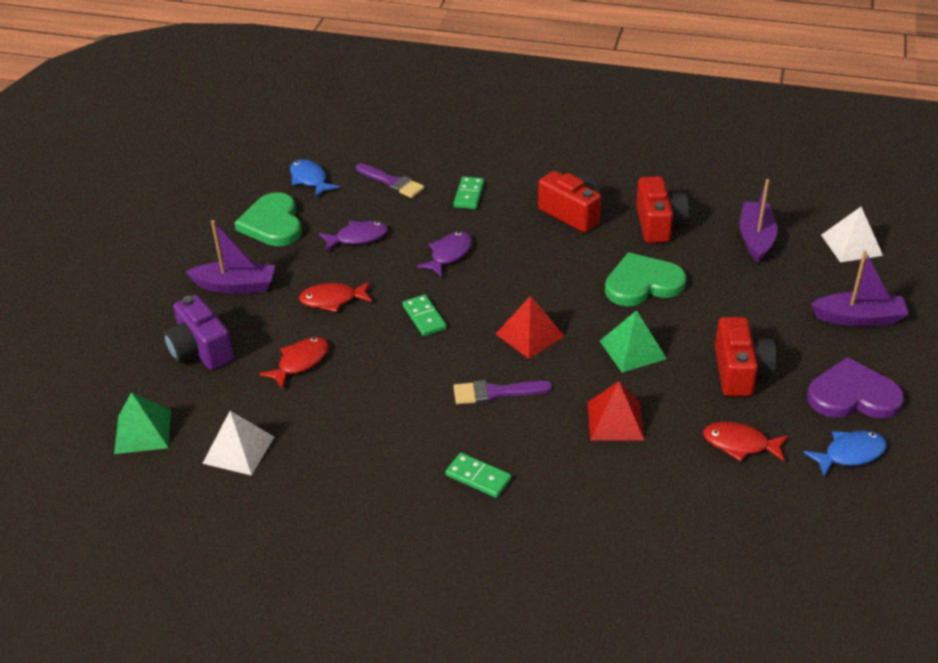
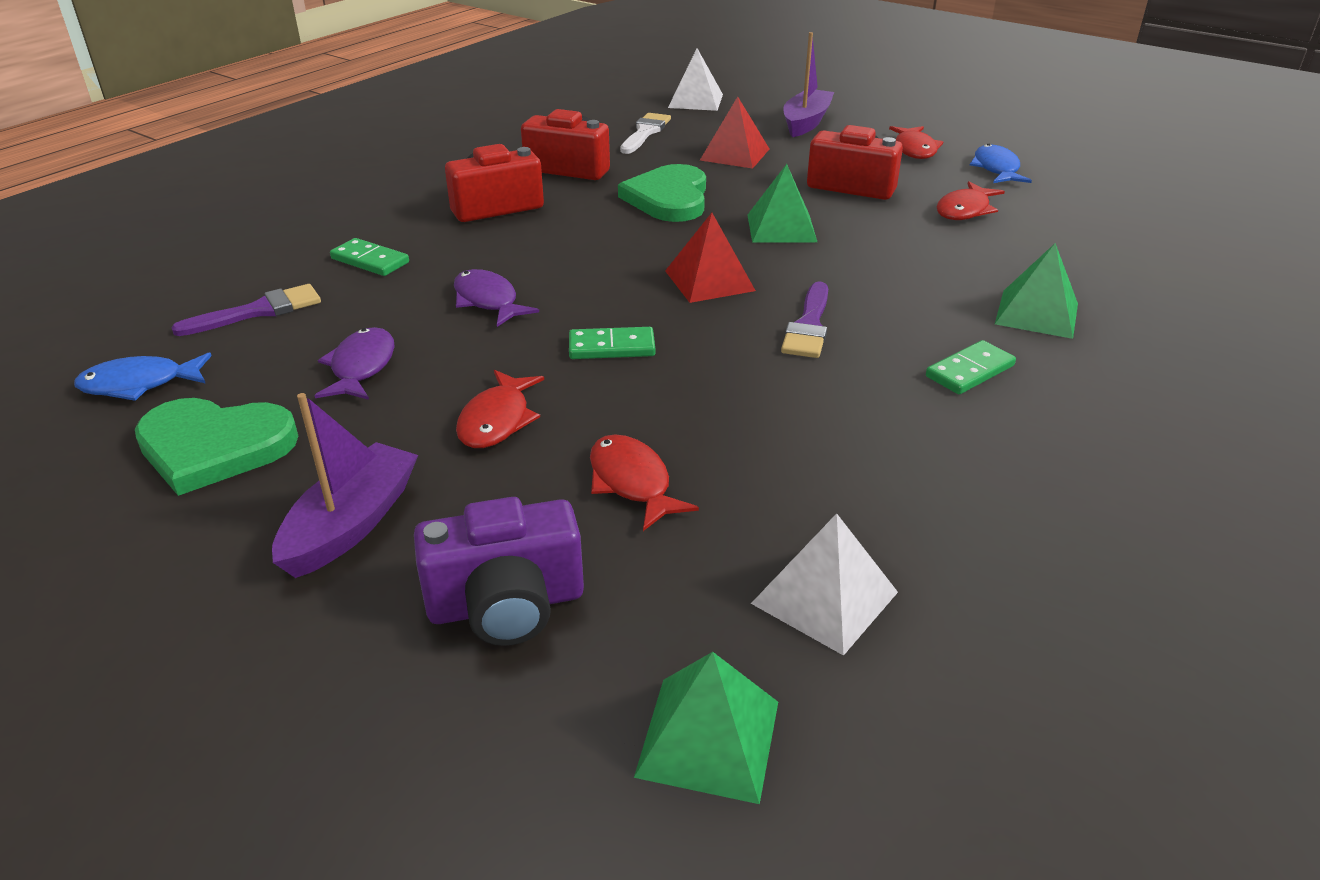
camera: 70 degrees left, 5 degrees down
(579, 504) = (1036, 313): none -> green pyramid
(615, 420) = (899, 263): red pyramid -> red pyramid (734, 154)
(756, 238) = (645, 132): purple boat -> white brush
(852, 395) = (914, 149): purple heart -> red fish

